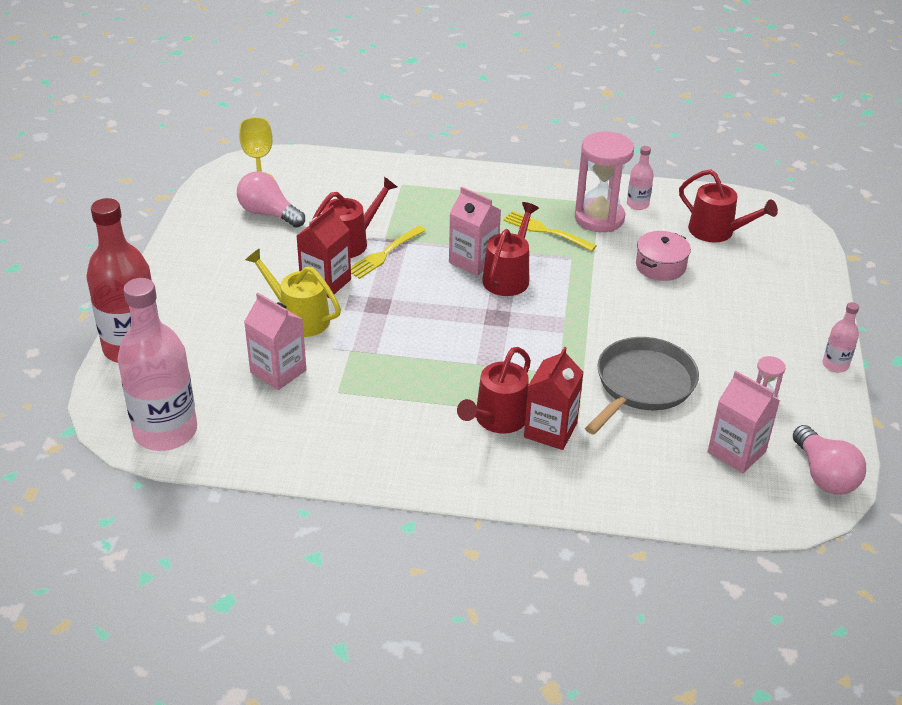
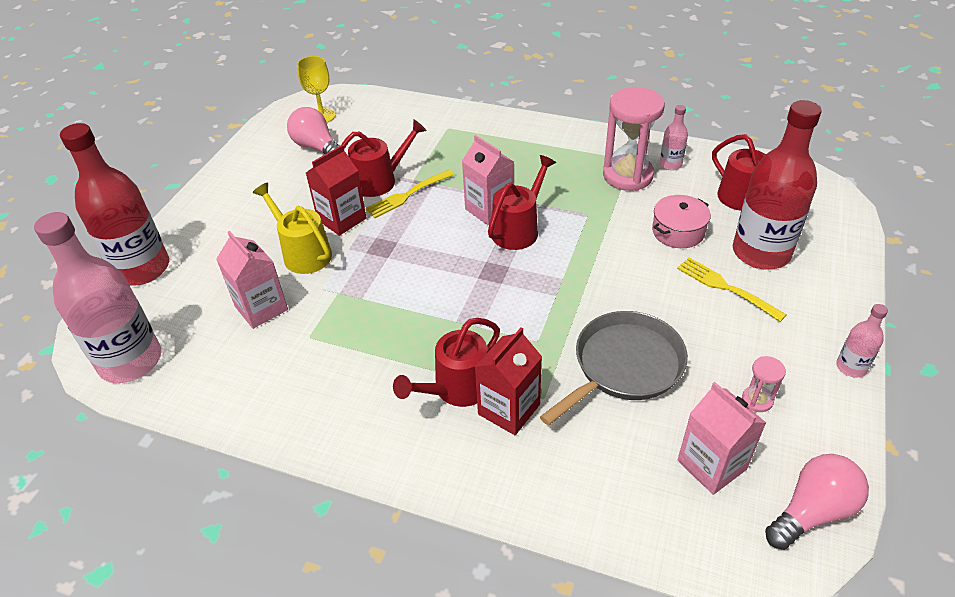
camera: 15 degrees right, 5 degrees up
(546, 231) = (571, 185): yellow fork -> yellow fork (726, 288)
(740, 278) = (761, 253): none -> red bottle
(824, 475) = (812, 511): pink light bulb -> pink light bulb turned 120 degrees counterclockwise

